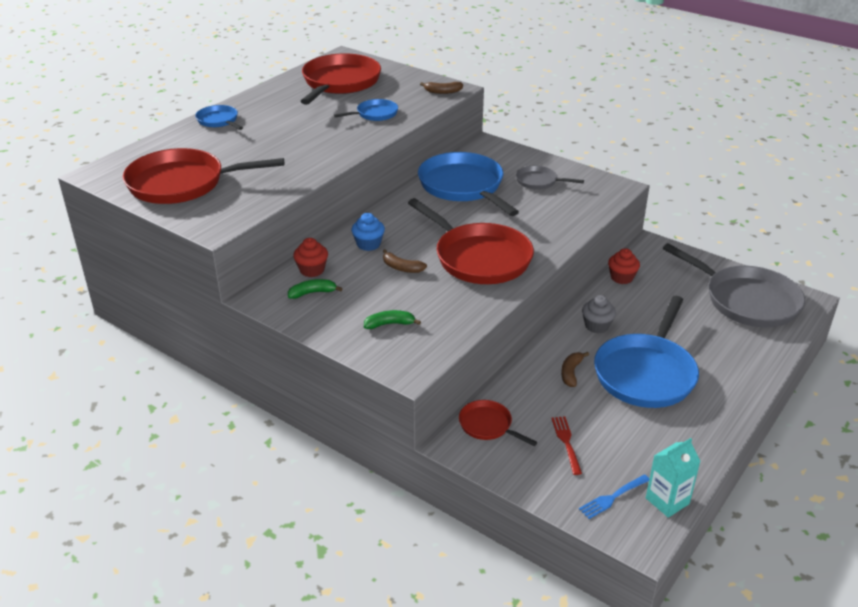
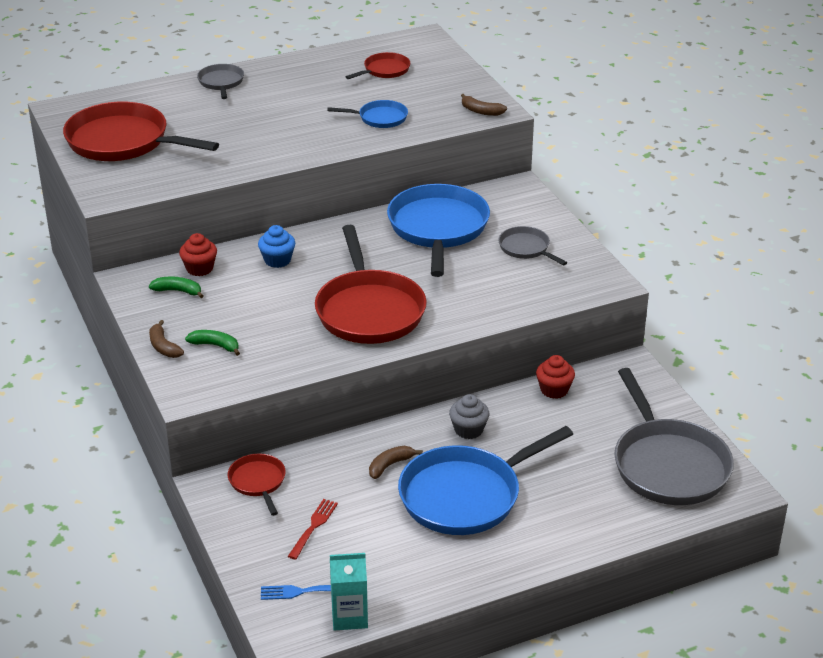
camera: 30 degrees right, 0 degrees up
(219, 121) = (221, 82): blue pan -> grey pan
(340, 83) = (384, 70): red pan -> red pan, size x0.49
(402, 268) = (284, 295): brown banana -> brown banana (163, 346)

